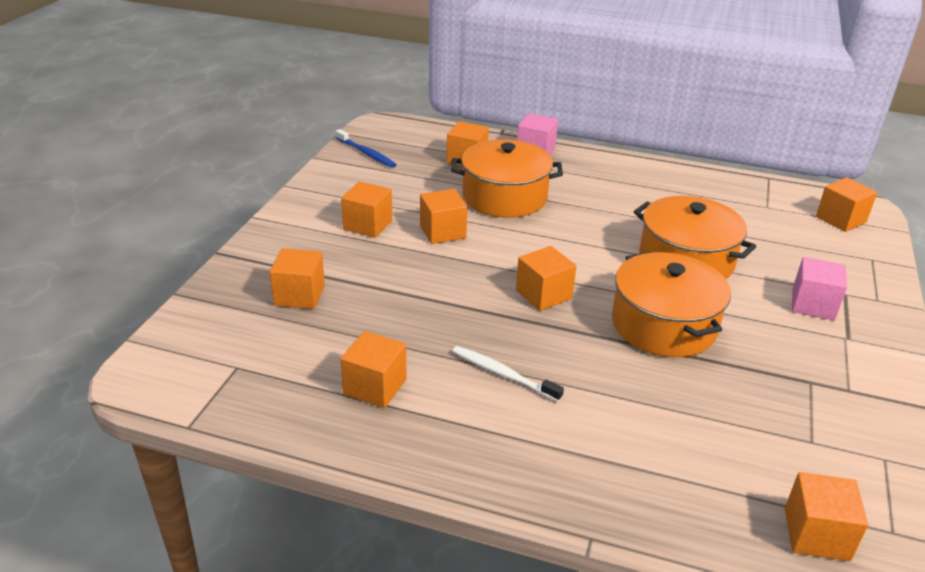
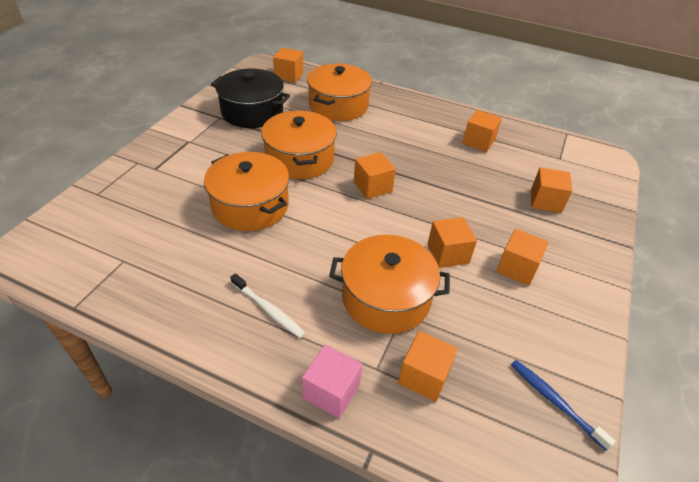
camera: 175 degrees left, 10 degrees up
(503, 374) = (408, 141): white toothbrush -> white toothbrush (268, 310)
(656, 446) = (338, 105): none -> orange pot
(804, 408) = (252, 112): none -> black pot
(813, 304) = (187, 163): pink cube -> none
(840, 219) = (69, 237): orange cube -> none

